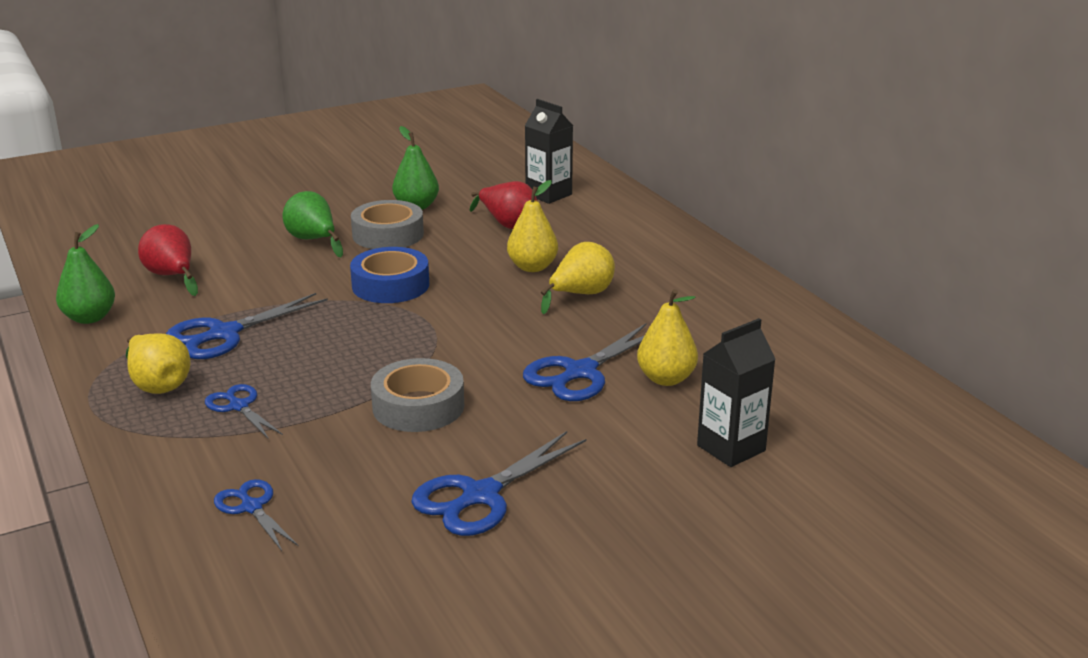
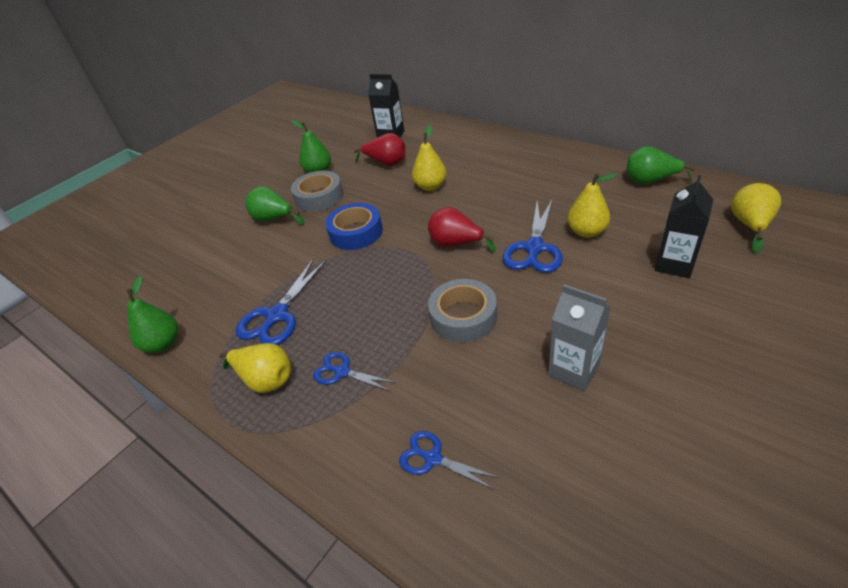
camera: 20 degrees left, 15 degrees up
(172, 276) = (198, 284): red pear -> red pear (456, 244)
(481, 495) = (573, 370): blue scissors -> grey carton
(581, 295) = (478, 194): yellow pear -> yellow pear (749, 225)
(824, 355) = (650, 181): none -> green pear

